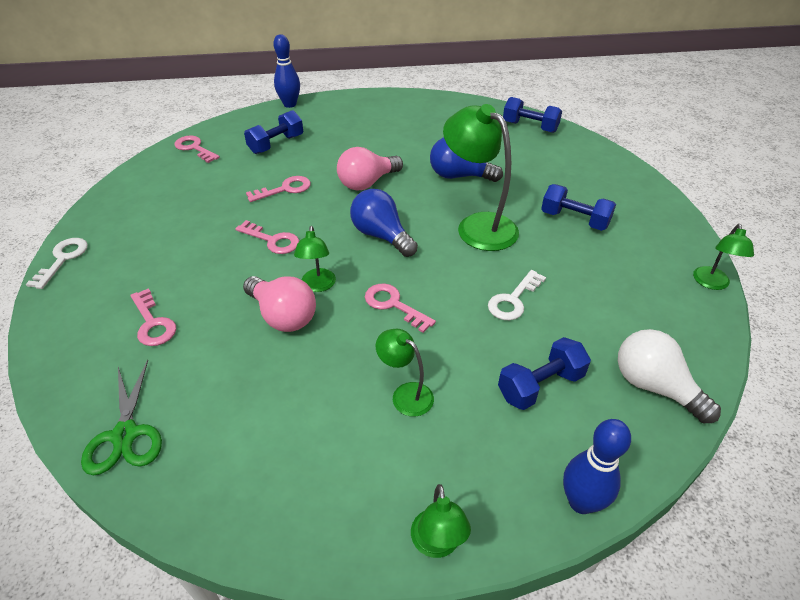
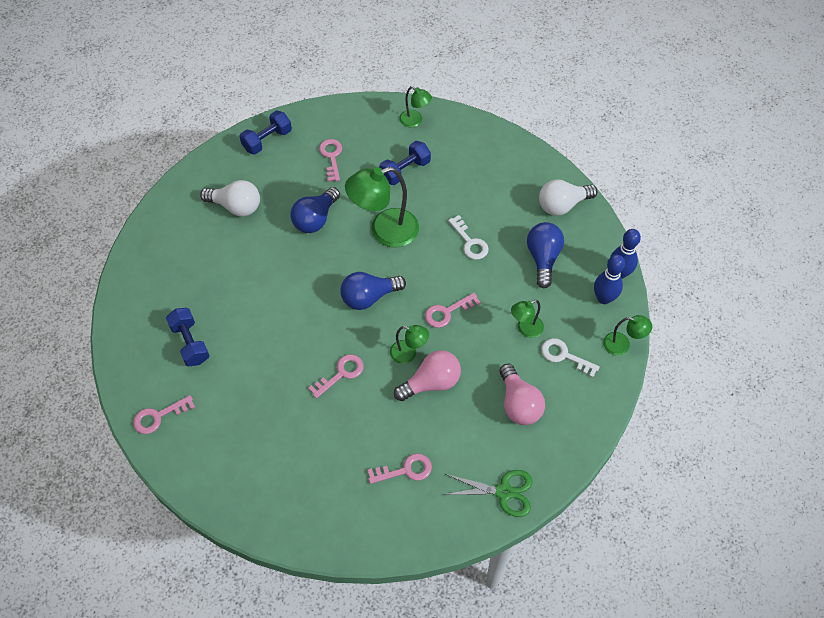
camera: 70 degrees left, 15 degrees up
(63, 259) = (296, 538): white key -> white key (564, 356)
(285, 189) = (271, 351): pink key -> pink key (331, 157)
(290, 104) = (114, 315): blue bowling pin -> blue bowling pin (604, 298)
(367, 183) = (293, 286): pink light bulb -> pink light bulb (518, 404)
(439, 130) = (236, 206): none -> white light bulb
(540, 385) = (543, 258): blue dumbbell -> blue light bulb
(711, 283) = (497, 132): green lamp -> green lamp (415, 121)

